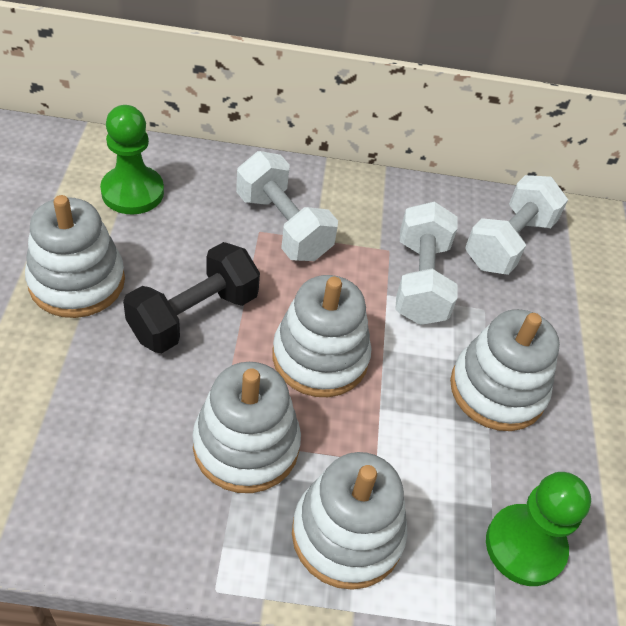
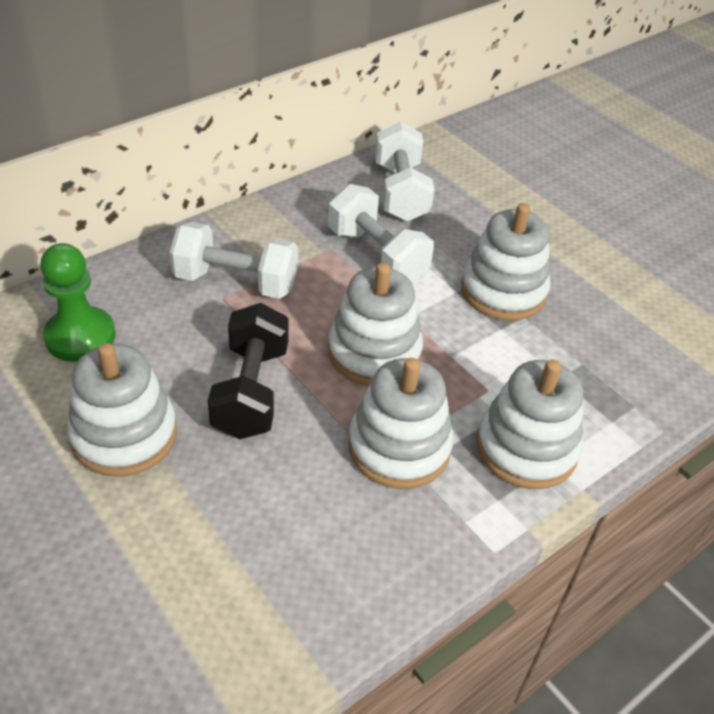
camera: 40 degrees left, 5 degrees down
(525, 546) = (623, 371): green pawn -> none

